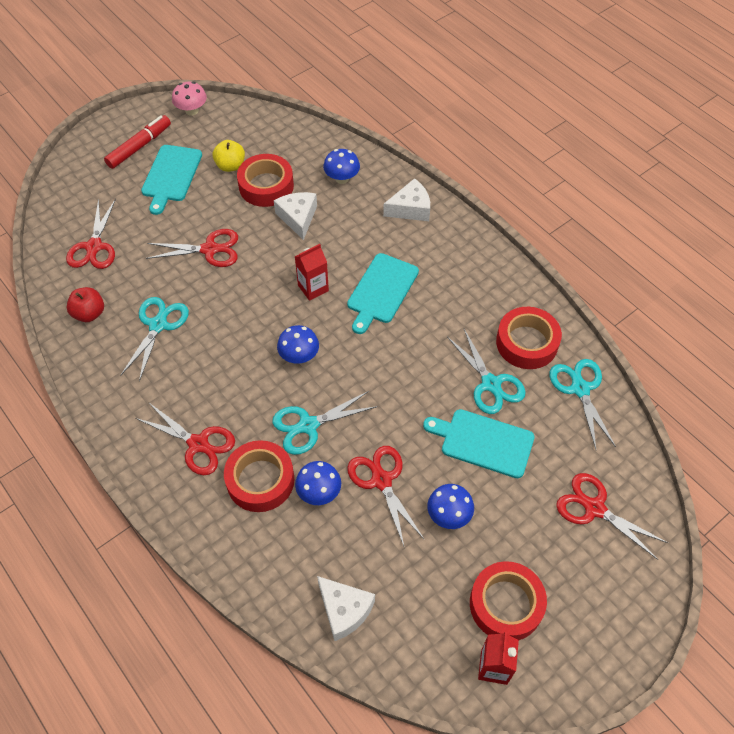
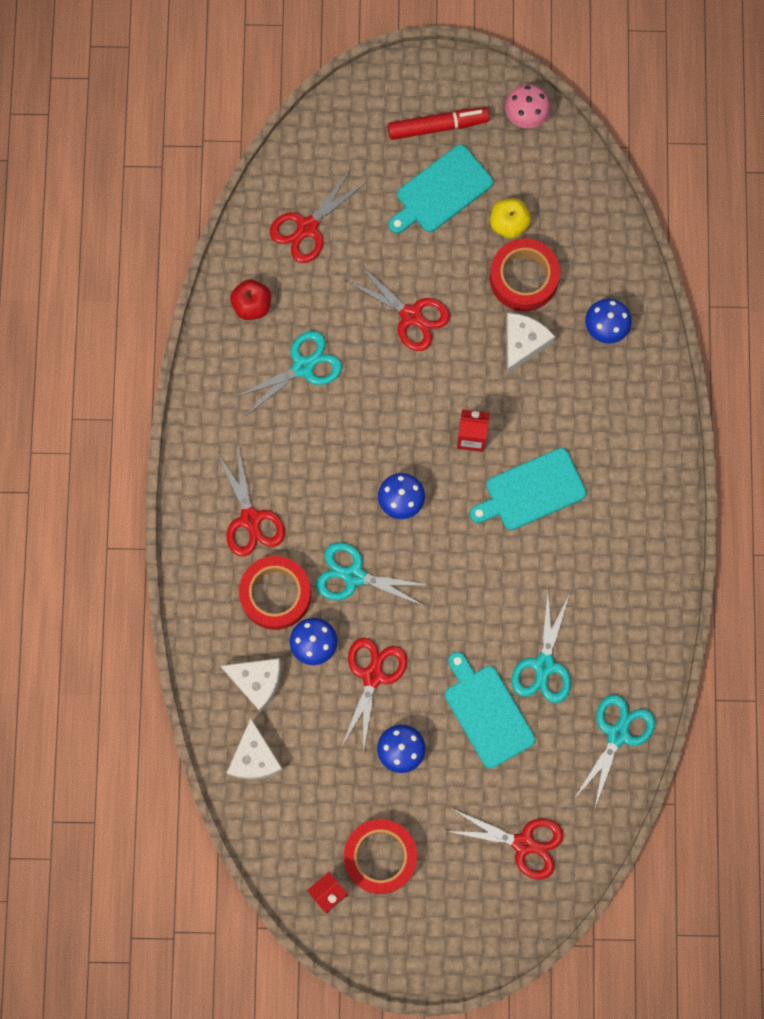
camera: 40 degrees right, 20 degrees up
(410, 209) = (641, 419): white cheese -> white cheese (256, 681)
(527, 343) = (614, 652): red tape -> none
(594, 508) = (524, 843): red scissors -> red scissors turned 120 degrees clockwise

